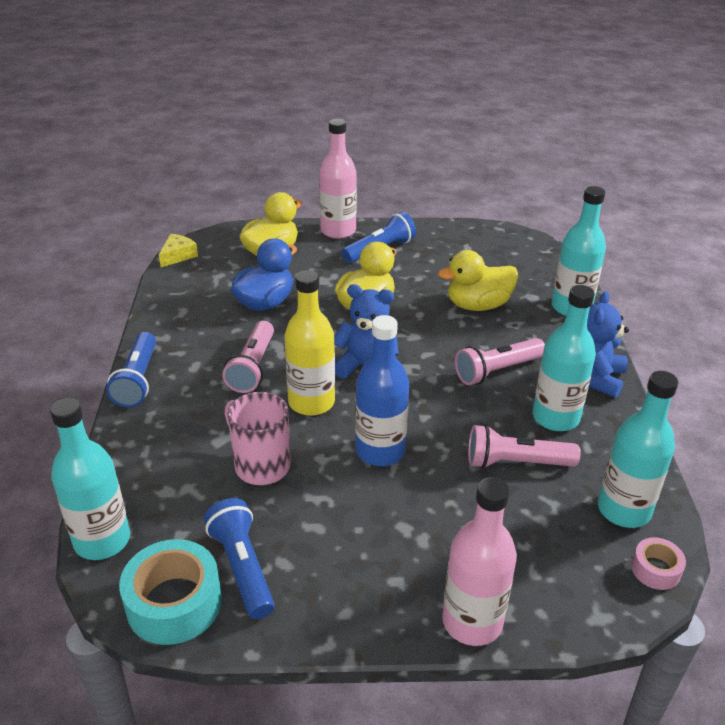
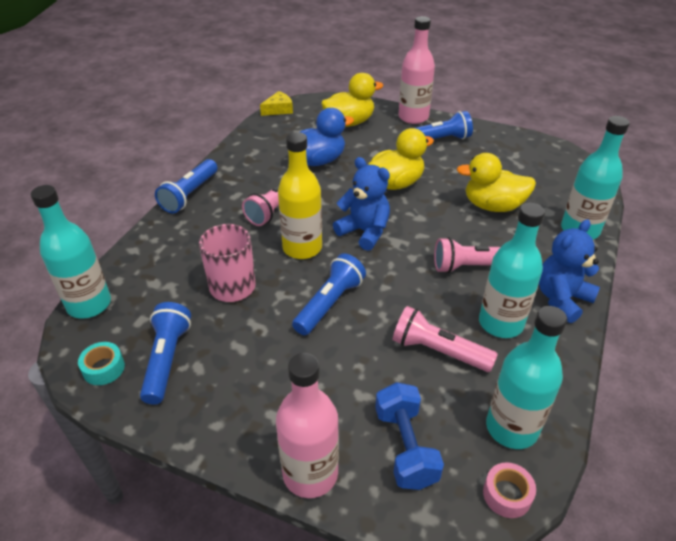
camera: 25 degrees right, 5 degrees up
(174, 603) = (104, 368): turquoise tape -> turquoise tape, size x0.53
(380, 451) = (330, 303): blue bottle -> blue flashlight
(543, 562) = (405, 447): none -> blue dumbbell

